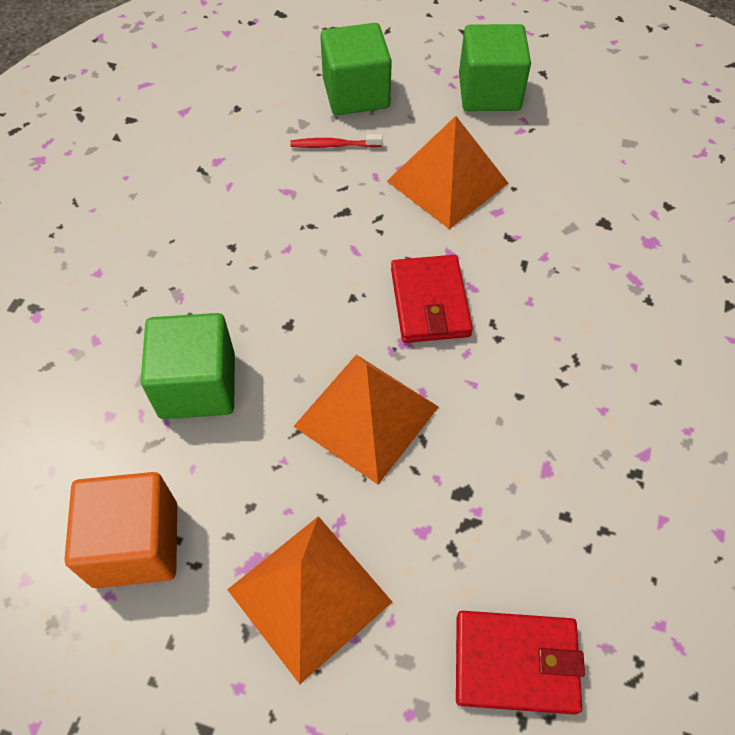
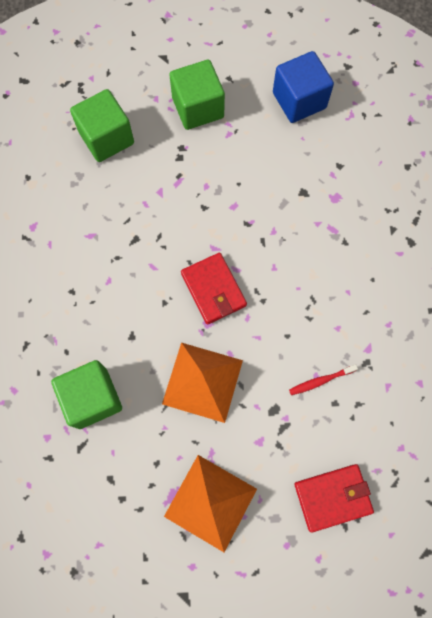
camera: 20 degrees left, 15 degrees up
(136, 544) = (100, 510): orange cube -> none
(334, 145) = (108, 187): red toothbrush -> red toothbrush (320, 381)
(447, 182) = (194, 193): orange pyramid -> none
(632, 118) = (299, 100): none -> blue cube

